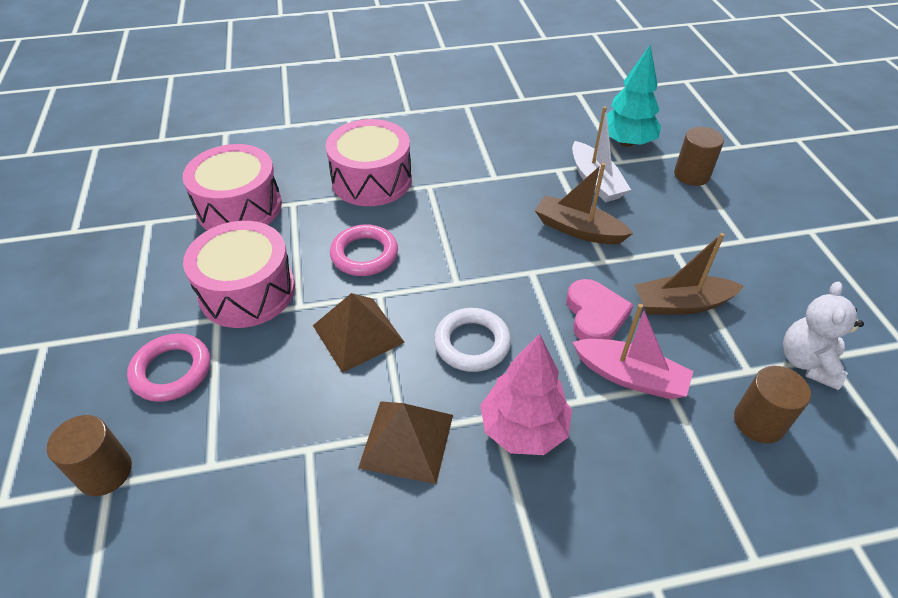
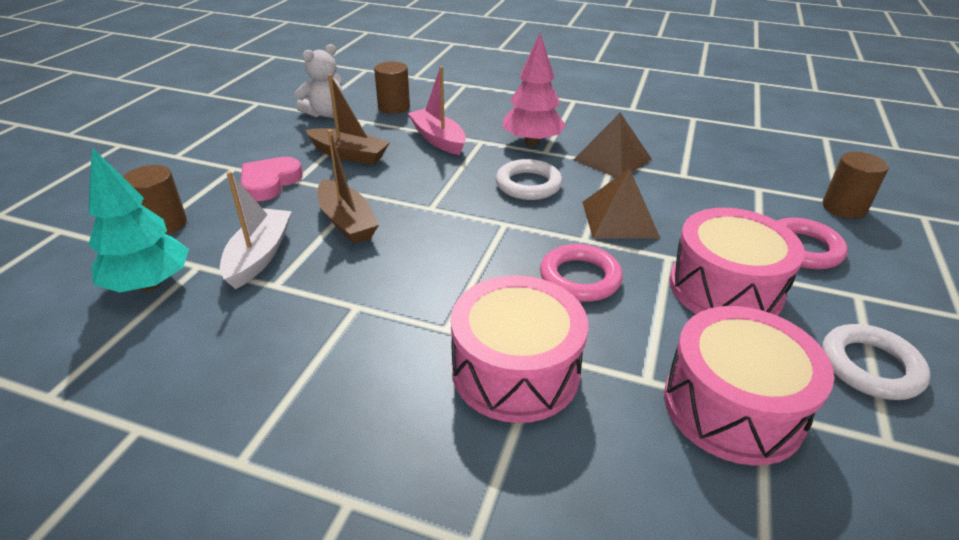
camera: 150 degrees left, 10 degrees down
(143, 266) = (870, 366): none -> white ring
(595, 315) = (418, 169): pink heart -> pink heart (269, 182)

